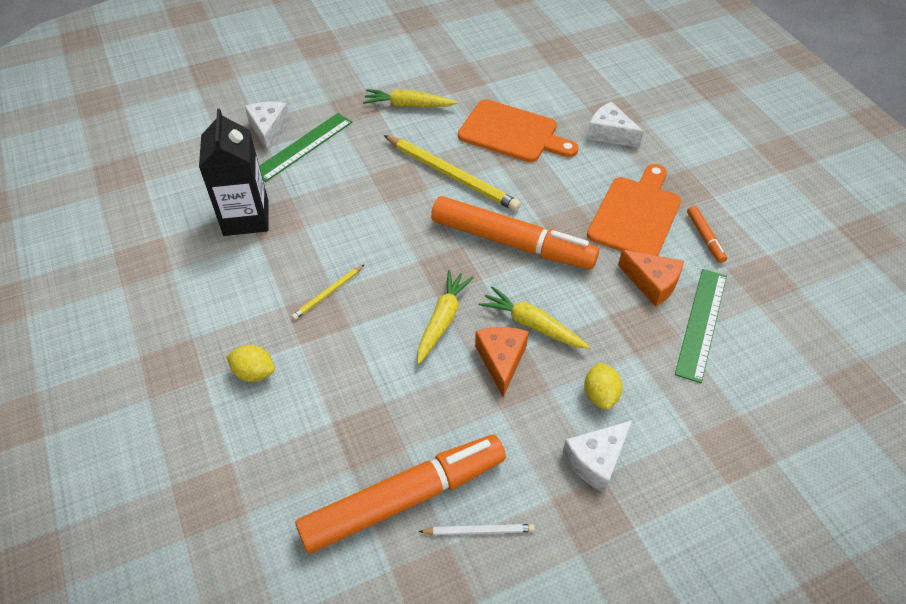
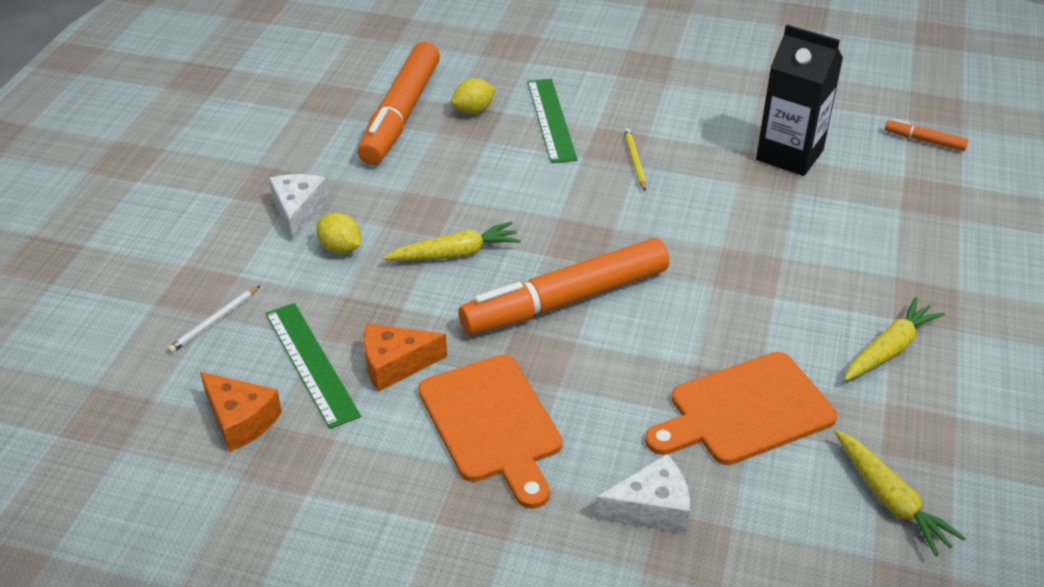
camera: 130 degrees right, 10 degrees down
(254, 373) = (593, 96): yellow lemon -> yellow lemon (473, 110)
(269, 130) = (932, 221): white cheese -> none
(303, 146) = (877, 232): green ruler -> green ruler (551, 120)
(442, 320) = (527, 206): yellow carrot -> yellow carrot (890, 500)
(452, 175) = (716, 315): yellow pencil -> none
(479, 530) = (334, 132): white pencil -> white pencil (214, 322)
(501, 360) = (444, 215): orange cheese -> orange cheese (240, 420)
(705, 238) = (392, 456): orange marker -> orange marker (924, 141)

